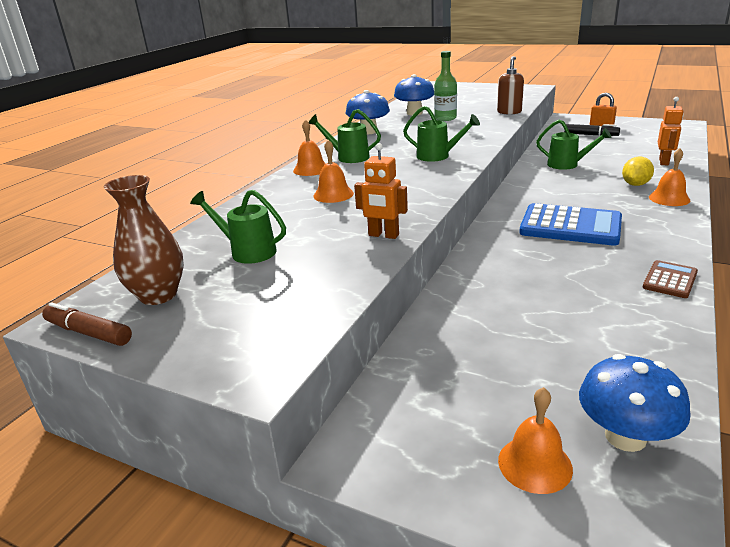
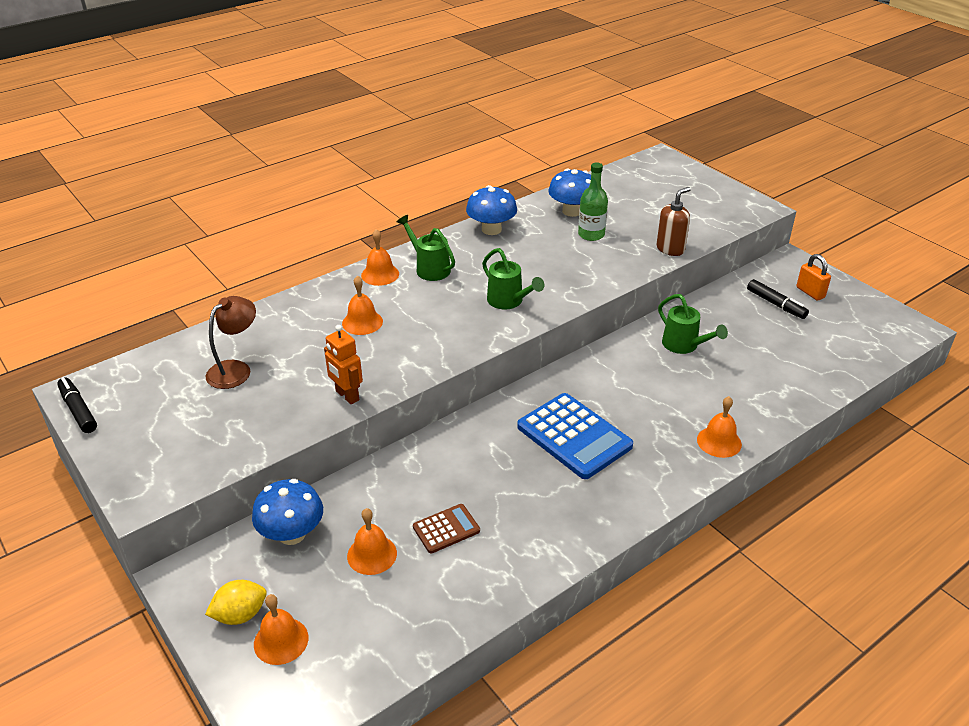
camera: 25 degrees right, 10 degrees up
(88, 333) = (78, 410): brown marker -> black marker
(158, 295) = (143, 392): brown vase -> none
(247, 251) = (236, 369): green watering can -> brown lamp
(524, 354) = (372, 554): none -> orange bell
(625, 437) = (358, 653): blue mushroom -> blue mushroom (292, 534)
(635, 184) = (713, 406): yellow lemon -> yellow lemon (240, 615)
(664, 162) = (794, 384): orange robot -> none
(670, 280) = (575, 540): brown calculator -> brown calculator (446, 529)

